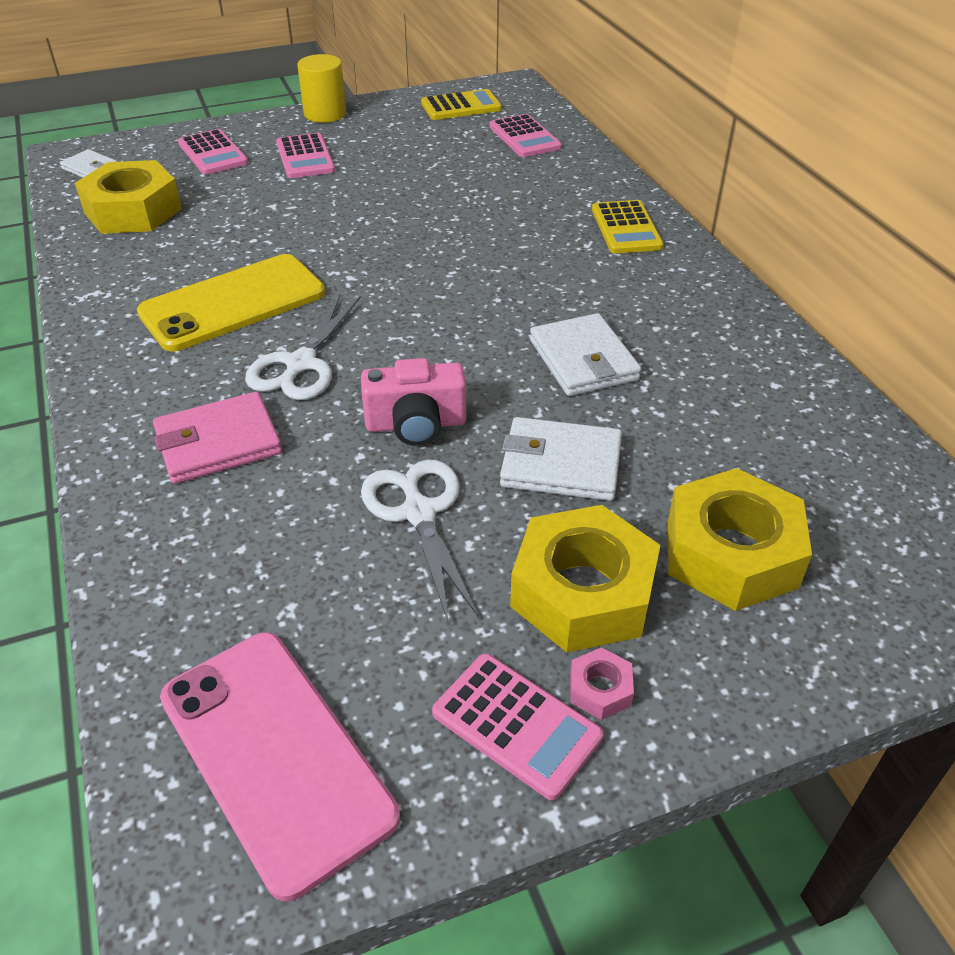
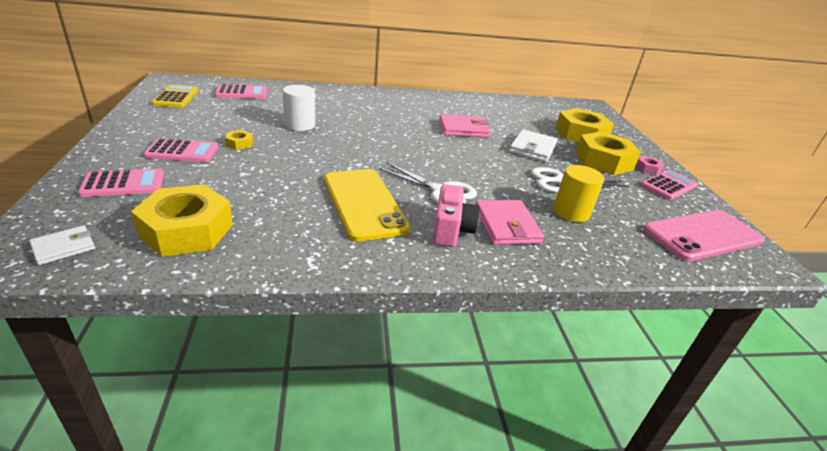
camera: 80 degrees left, 10 degrees down
(325, 114) = (118, 134): yellow cylinder -> yellow cylinder (571, 212)
(351, 181) = (239, 144): none -> yellow nut
(416, 424) = (501, 171): pink camera -> pink camera (451, 229)
(449, 204) = (300, 125): none -> white cylinder
(583, 360) = (463, 129): white wallet -> pink wallet
(626, 228) = (361, 97): yellow calculator -> none

